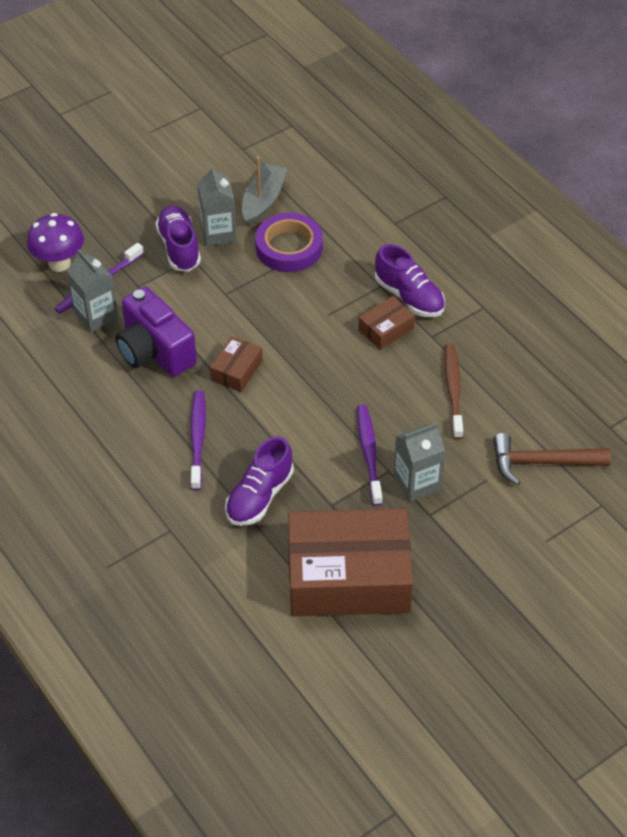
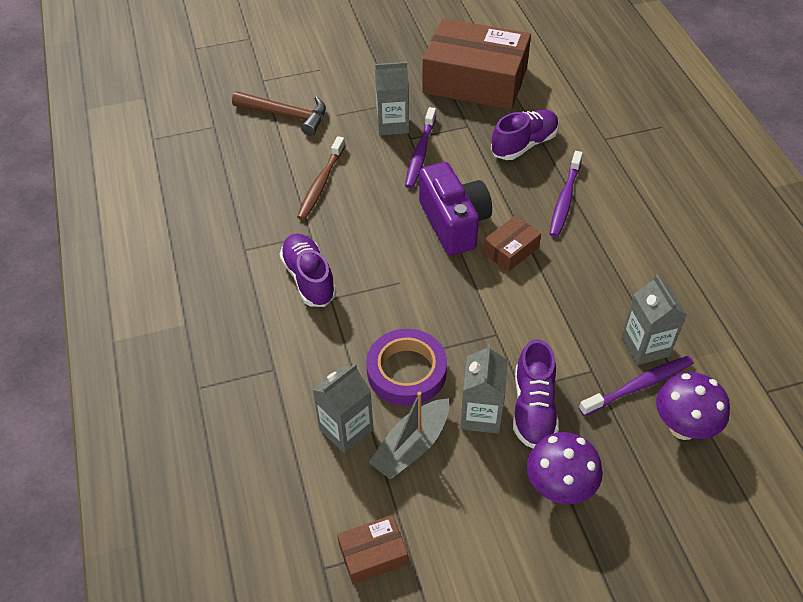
camera: 160 degrees left, 0 degrees up
(147, 203) = (559, 488): none -> purple mushroom
(155, 351) = (588, 290): purple camera -> purple camera (454, 223)
(317, 199) = (346, 429): none -> grey carton
(386, 329) = (350, 252): brown box -> brown box (373, 554)

